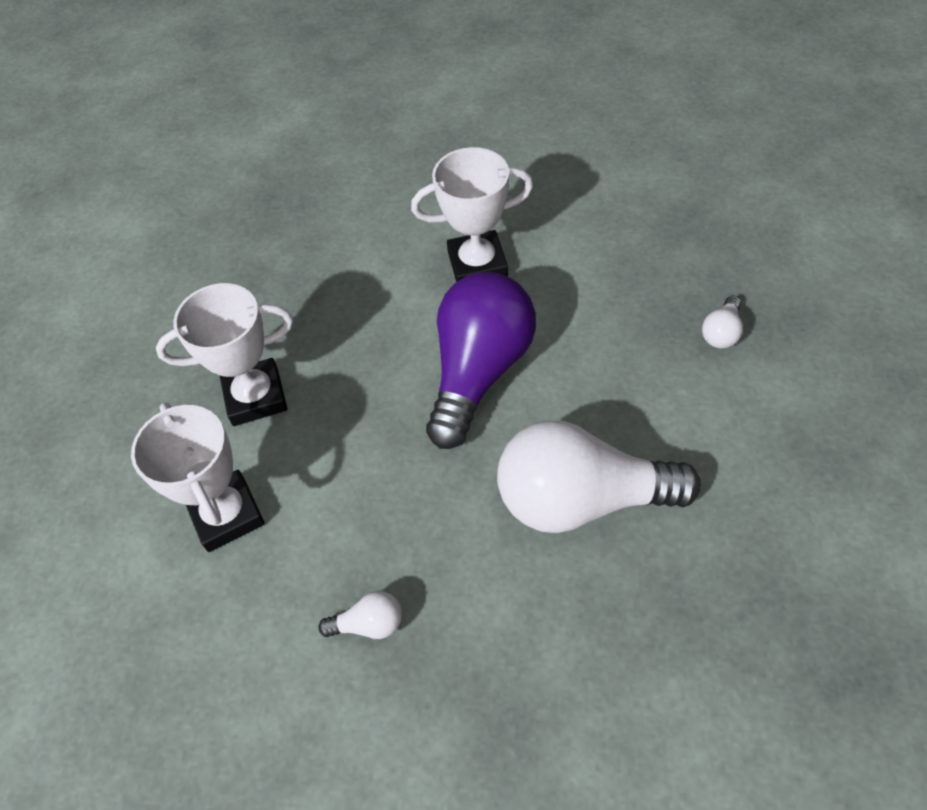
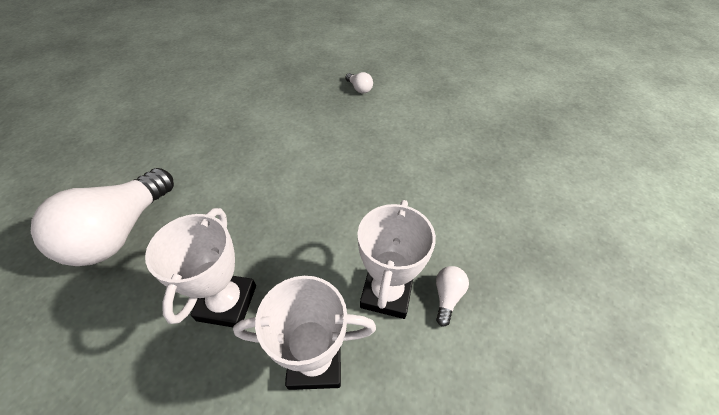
camera: 70 degrees left, 5 degrees down
(477, 264) = (237, 147): white trophy -> white trophy (386, 293)
(479, 371) = (310, 176): purple light bulb -> none
(581, 499) = (417, 169): white light bulb -> white light bulb (120, 232)

